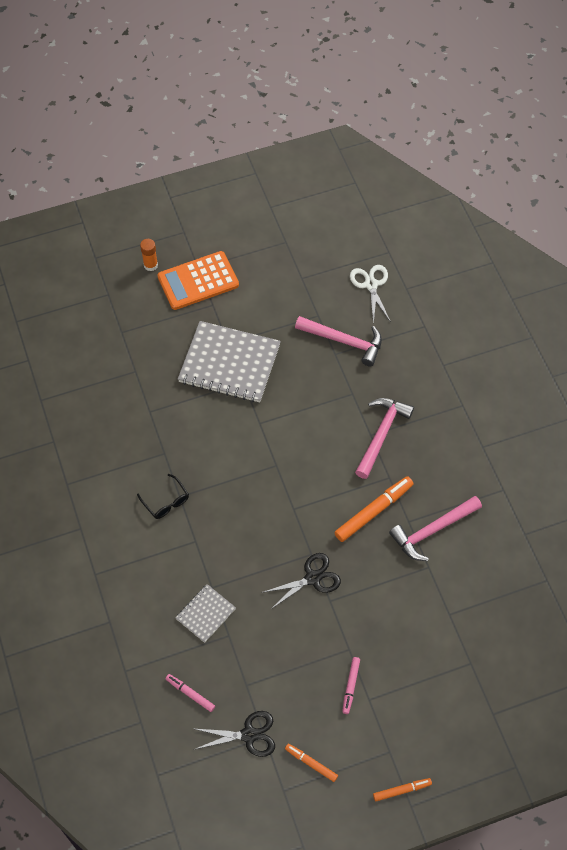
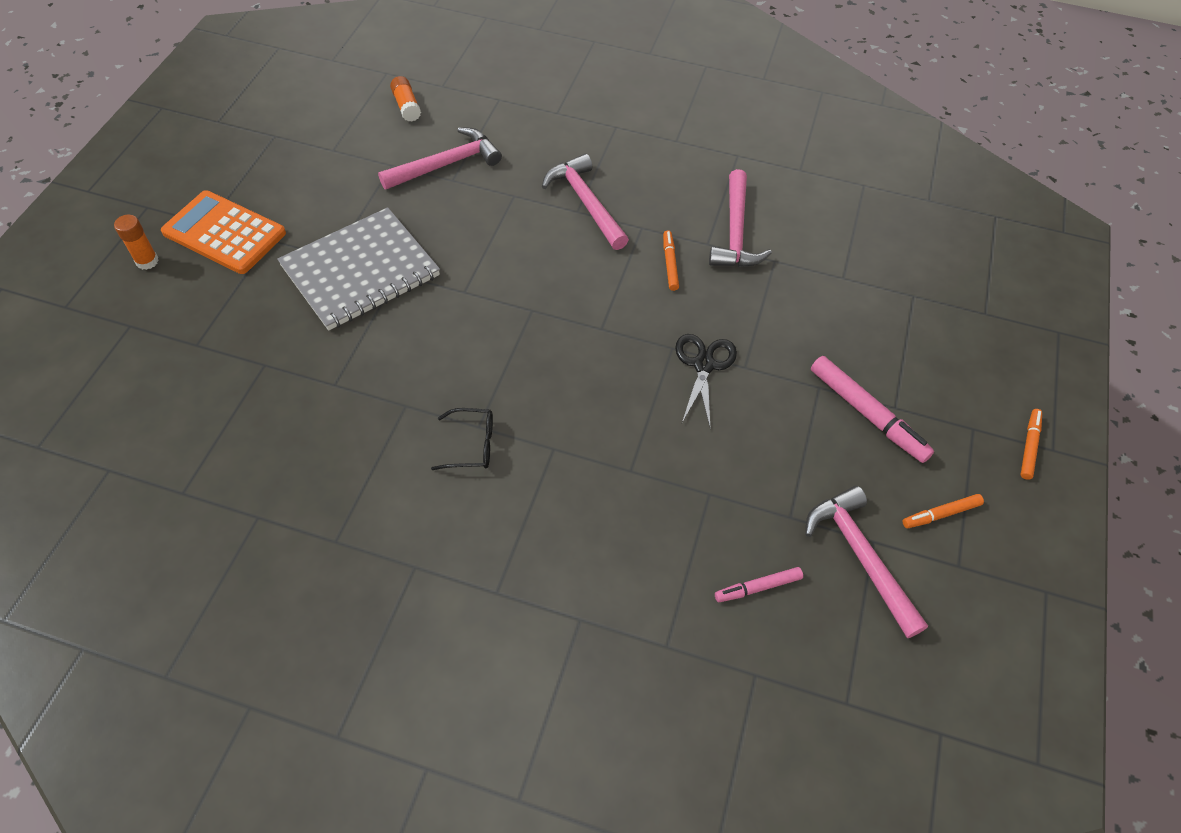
camera: 55 degrees left, 5 degrees down
(198, 281) = (224, 233): orange calculator -> orange calculator turned 105 degrees clockwise
(205, 614) = (661, 500): grey notebook -> none
(249, 735) = (860, 557): black scissors -> pink hammer
(350, 686) = (867, 414): pink marker -> pink marker, size x1.79
(371, 285) = (406, 106): white scissors -> orange glue stick
(373, 511) = (670, 263): orange marker -> orange marker, size x0.56

